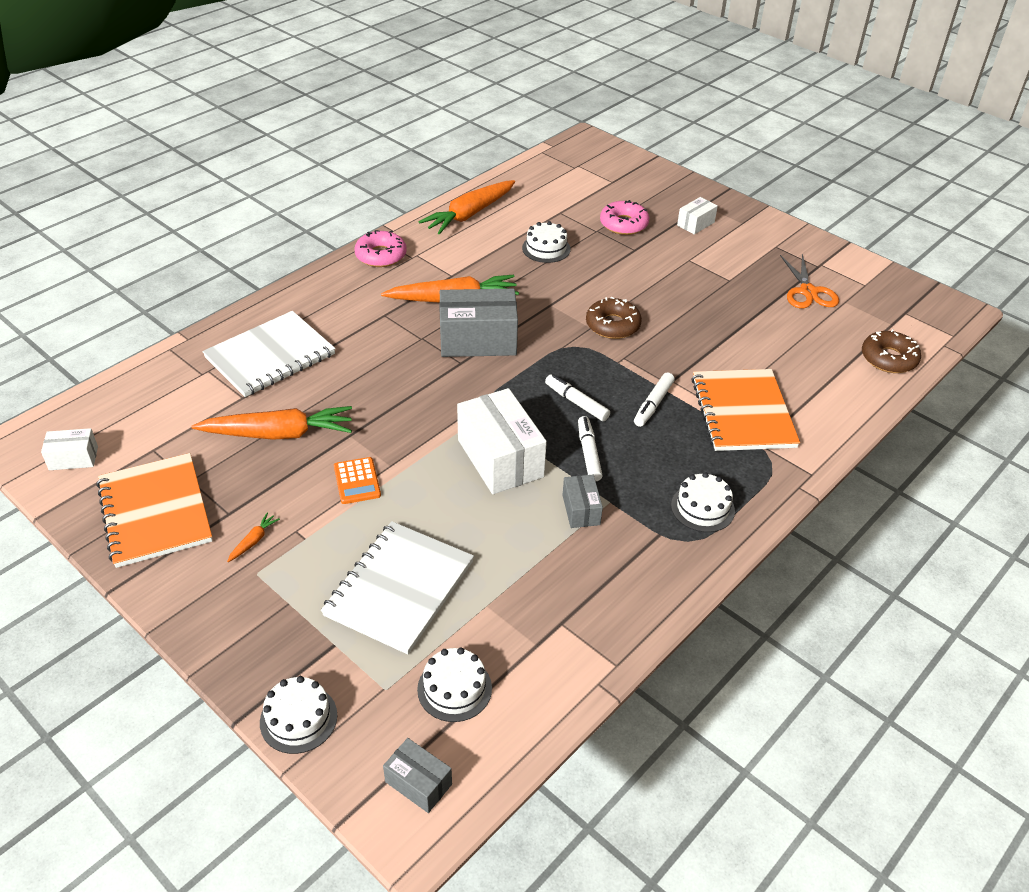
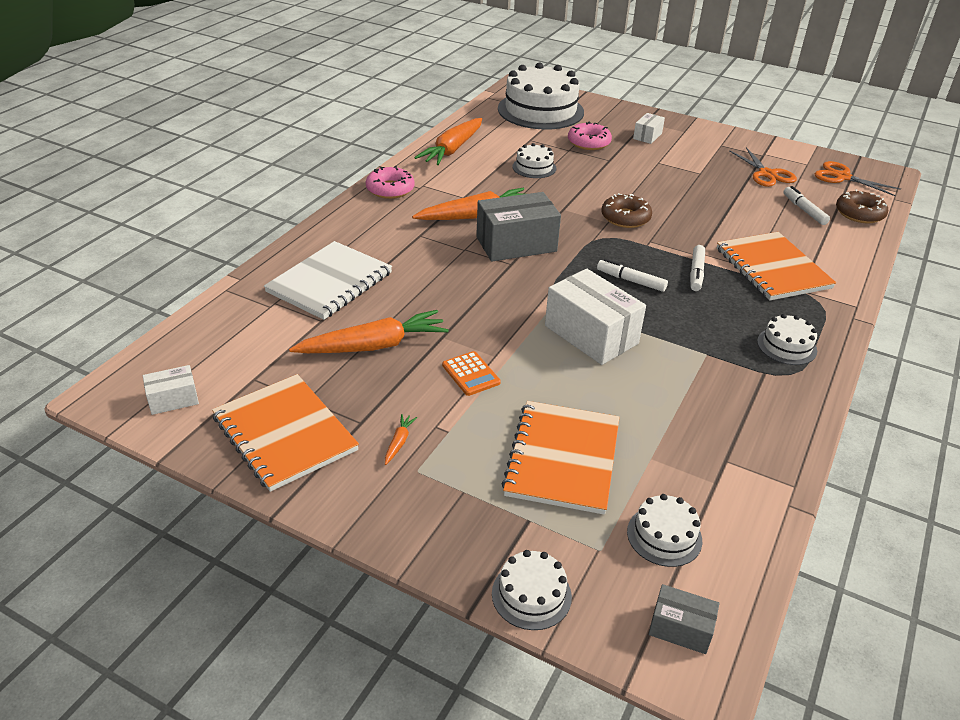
camera: 15 degrees left, 5 degrees down
(399, 588) = (562, 458): white notebook -> orange notebook
(581, 510) = (686, 364): grey box -> none
(588, 453) = (665, 318): white marker -> white marker (804, 210)
(591, 175) = (540, 110): none -> white cake
(897, 308) = (842, 177): none -> orange scissors

